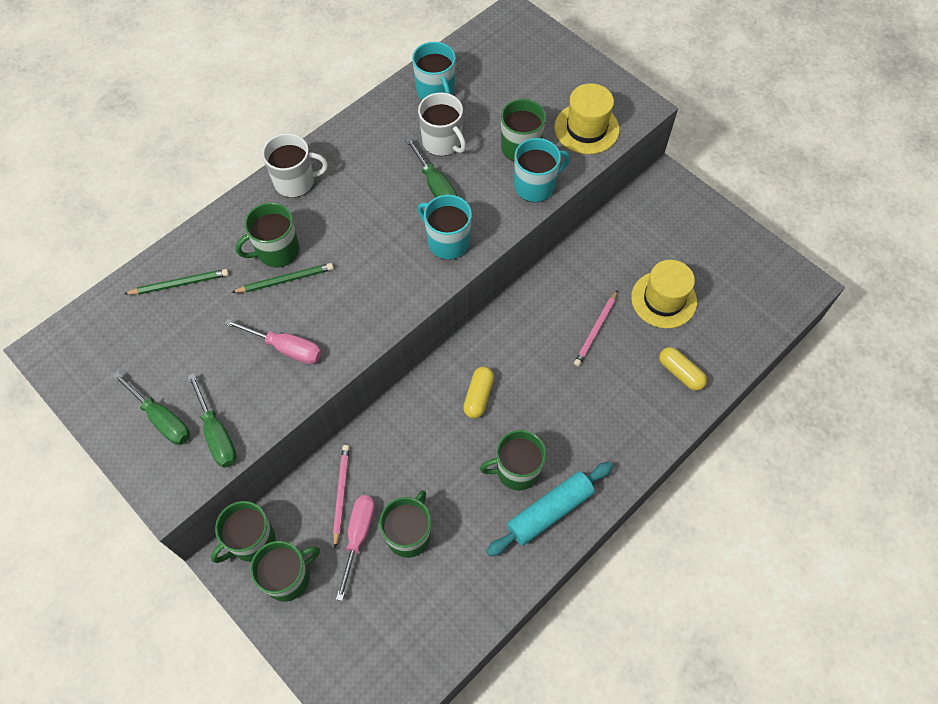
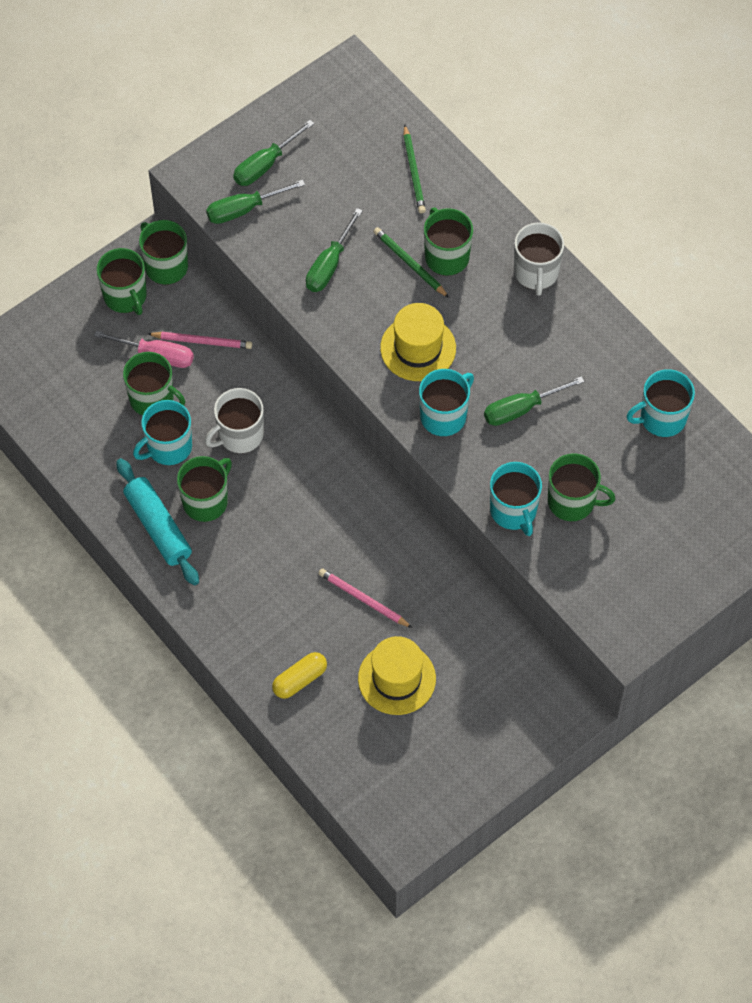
camera: 95 degrees right, 0 degrees up
(285, 280) = (409, 264): green pencil -> green pencil turned 150 degrees clockwise
(285, 348) = (329, 264): pink screwdriver -> green screwdriver
(442, 142) = (584, 420): white mug -> white mug (239, 435)
(462, 512) = (168, 447): none -> turquoise mug
(478, 396) = (294, 472): yellow capsule -> none
(516, 470) = (206, 501): green mug -> green mug turned 45 degrees clockwise
(586, 128) = (596, 576): yellow hat -> yellow hat (418, 348)

